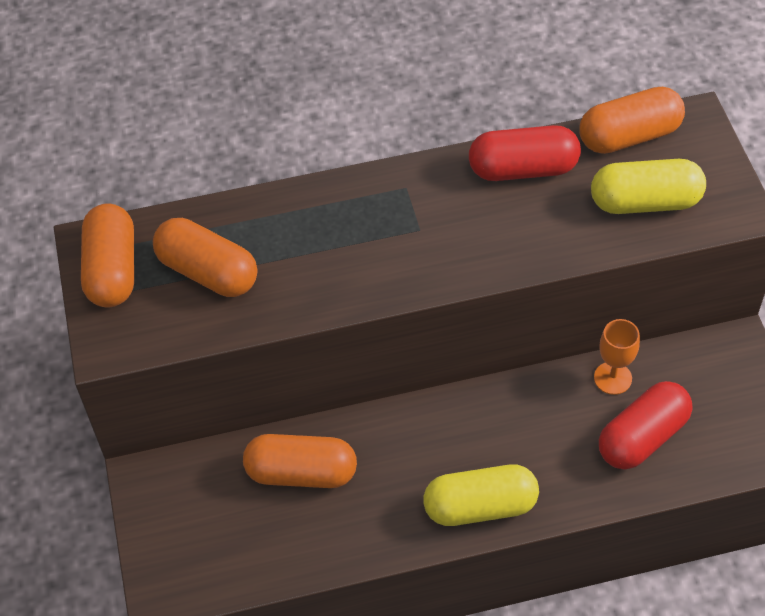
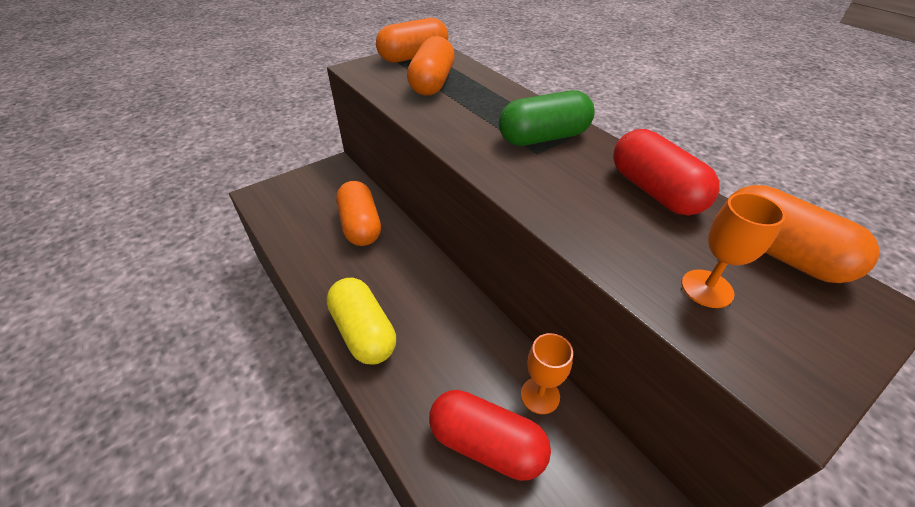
camera: 65 degrees right, 10 degrees down
(394, 211) = (543, 137): none -> green capsule
(645, 202) = (707, 288): yellow capsule -> orange goblet

